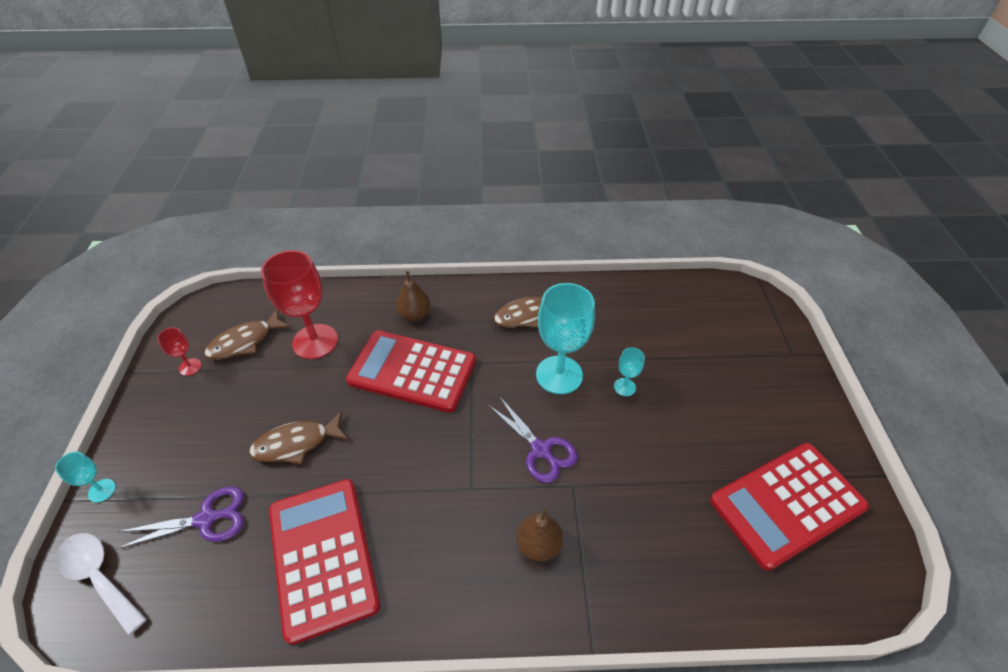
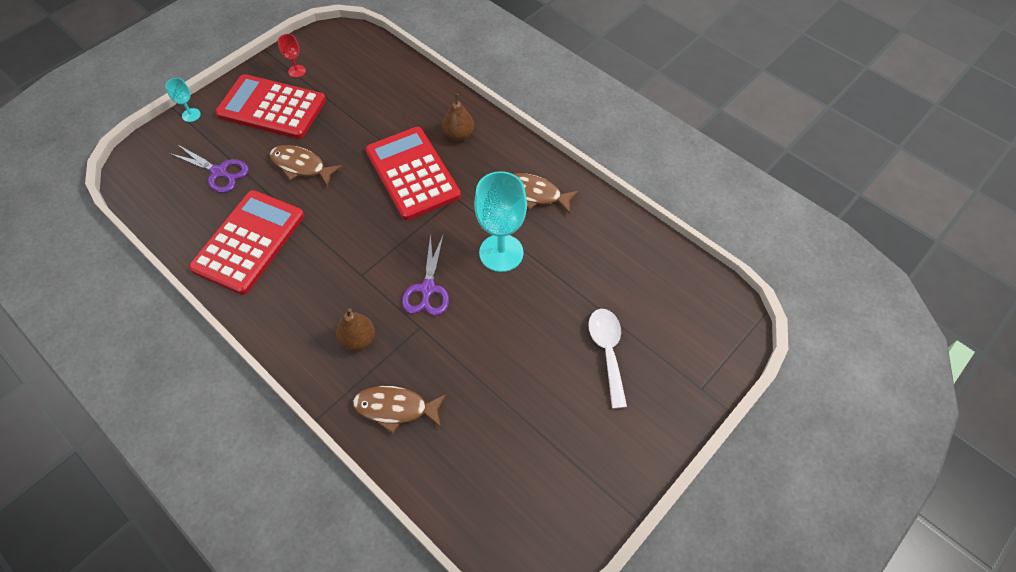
camera: 45 degrees right, 10 degrees up
(99, 577) = (151, 162): white spoon -> white spoon (607, 351)
(245, 342) = (341, 76): brown fish -> brown fish (395, 408)
(315, 341) = (379, 107): red goblet -> none
(624, 387) = (535, 298): turquoise goblet -> none
(786, 504) = (538, 465): red calculator -> red calculator (272, 107)

